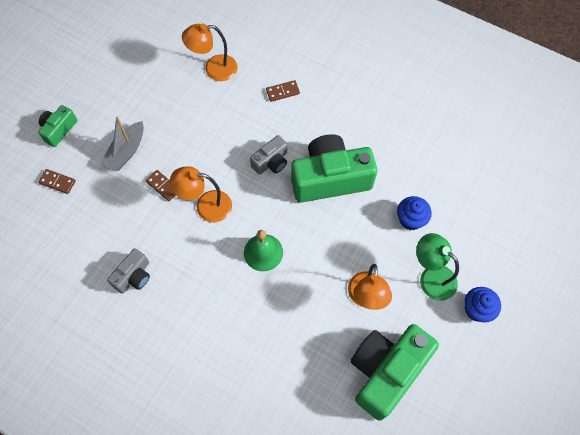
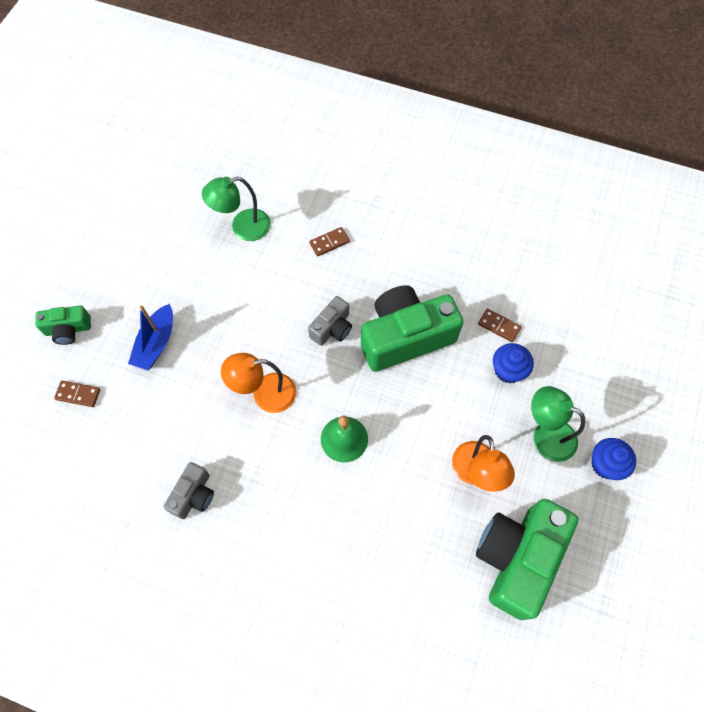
camera: 10 degrees left, 0 degrees up
(59, 130) = (68, 329): green camera -> green camera turned 120 degrees counterclockwise
(126, 151) = (156, 343): grey boat -> blue boat
(163, 186) = (208, 378): brown domino -> brown domino (499, 326)
(214, 69) = (242, 227): orange lamp -> green lamp

